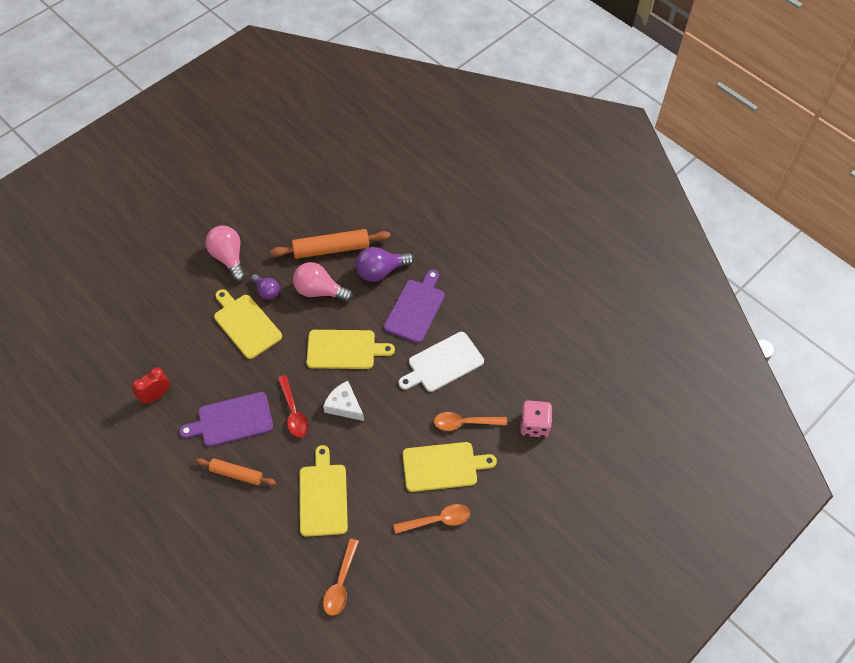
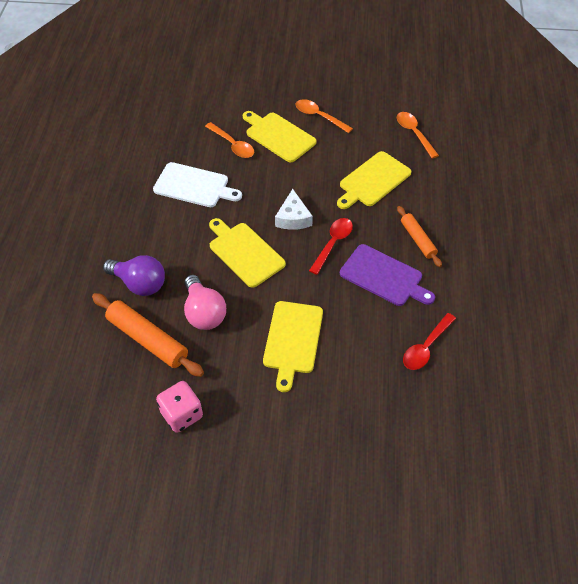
camera: 130 degrees left, 5 degrees down
(156, 395) = (426, 347): red clock -> red spoon
(228, 258) = (237, 418): pink light bulb -> none
(267, 291) = (243, 353): purple light bulb -> none
(341, 583) = (414, 133): orange spoon -> orange spoon turned 90 degrees counterclockwise
(415, 308) = (157, 234): purple cutting board -> none
(534, 425) = (195, 111): pink dice -> pink dice (182, 414)

